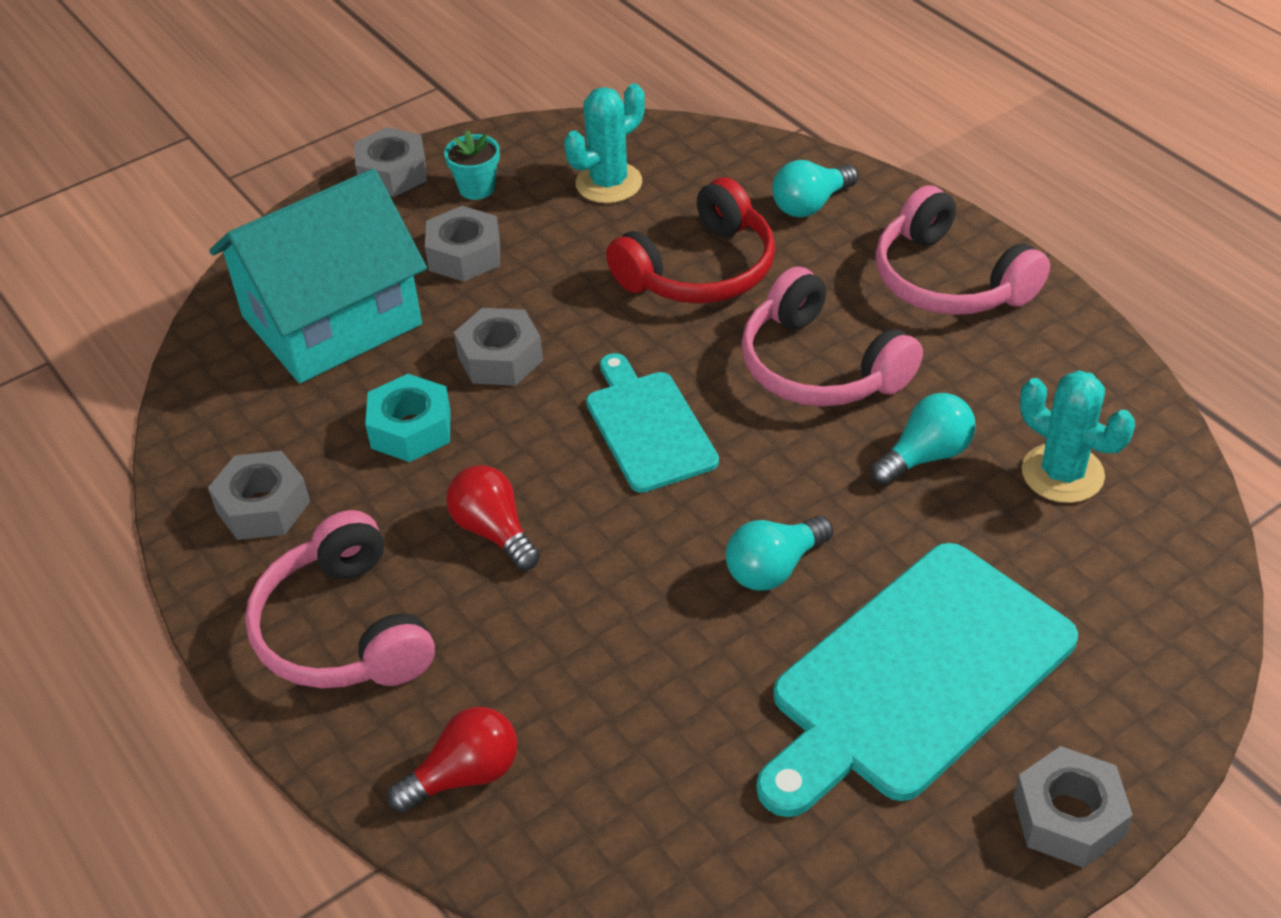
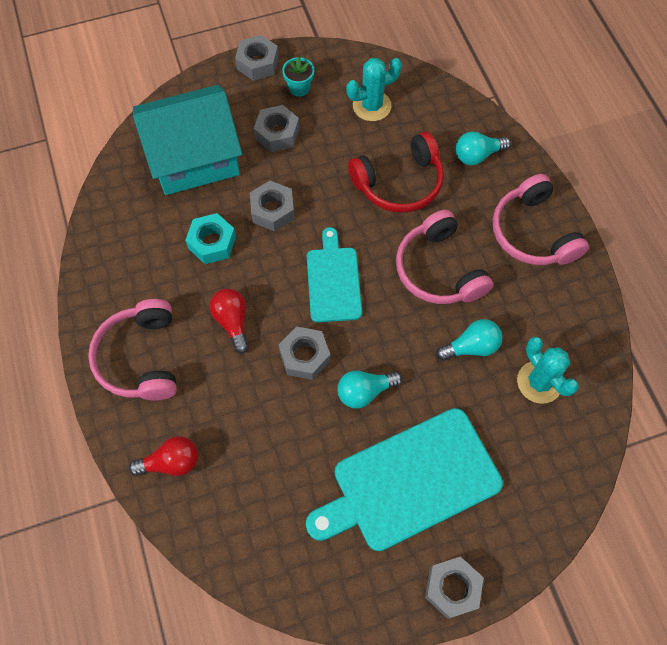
camera: 15 degrees right, 20 degrees up
(263, 506) = (124, 268): grey nut -> grey nut (305, 356)

